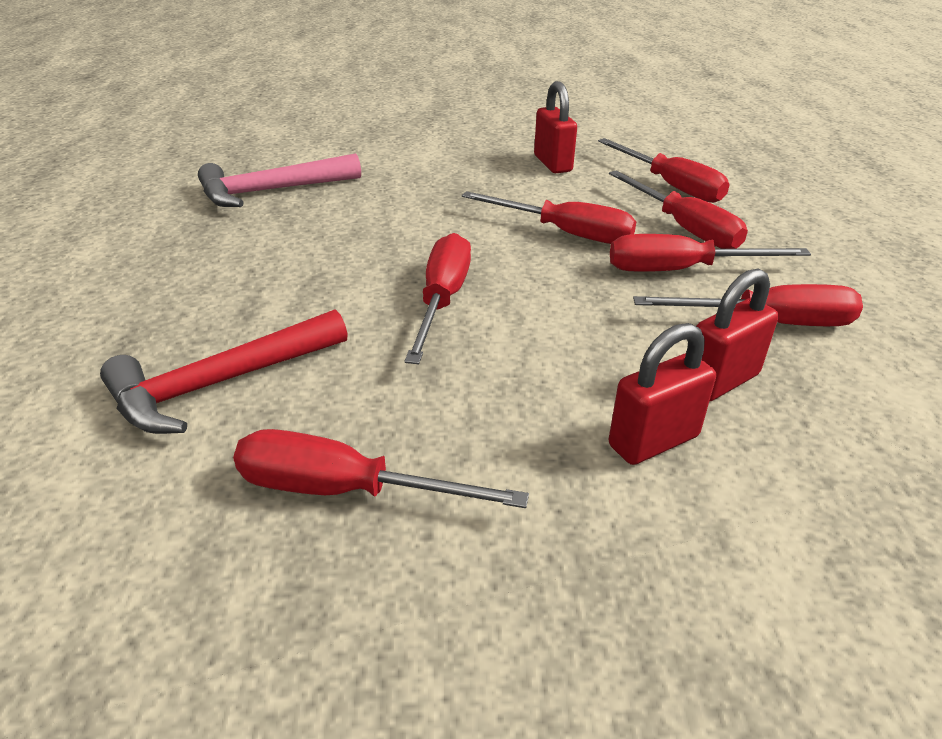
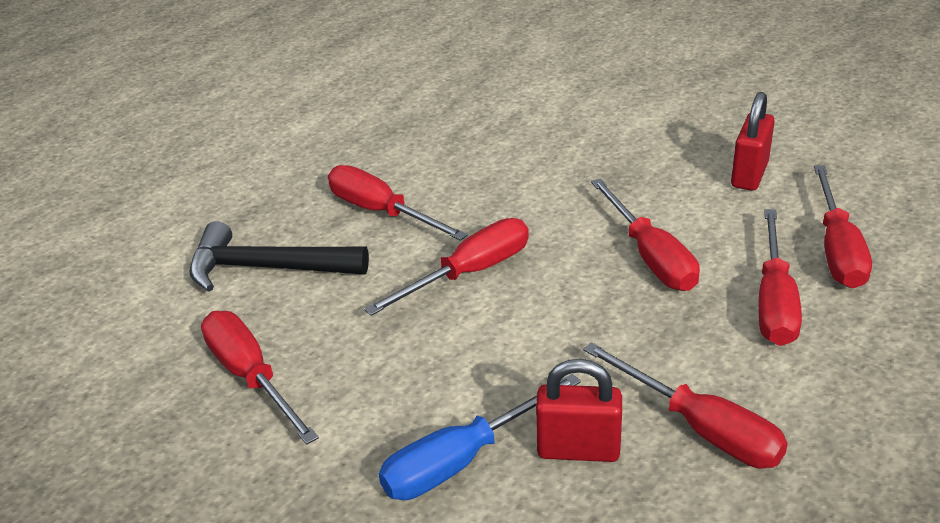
camera: 45 degrees right, 0 degrees up
(220, 384) = (266, 268): red hammer -> black hammer
(272, 191) = (471, 115): pink hammer -> none
(653, 441) = (461, 460): red padlock -> blue screwdriver
(680, 270) = (700, 341): red screwdriver -> red screwdriver (381, 212)

